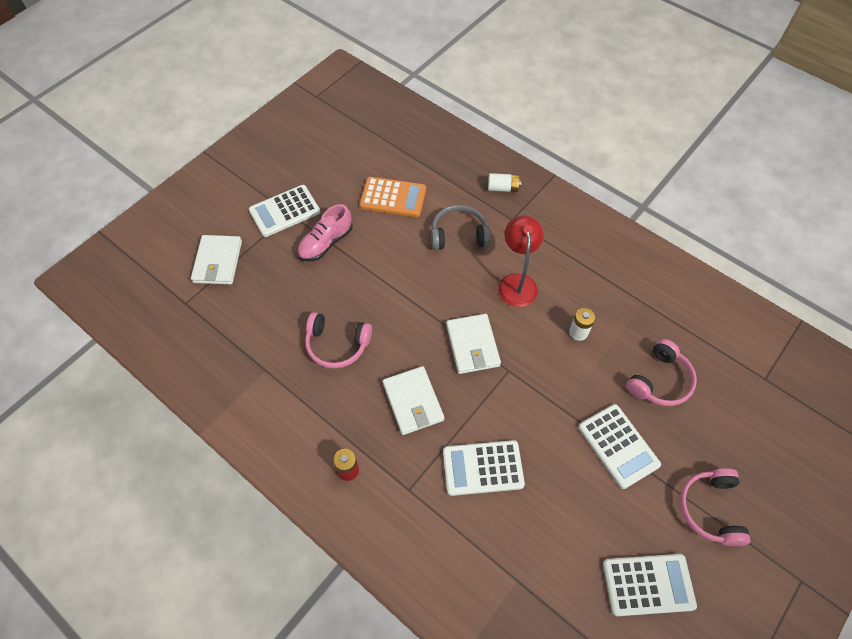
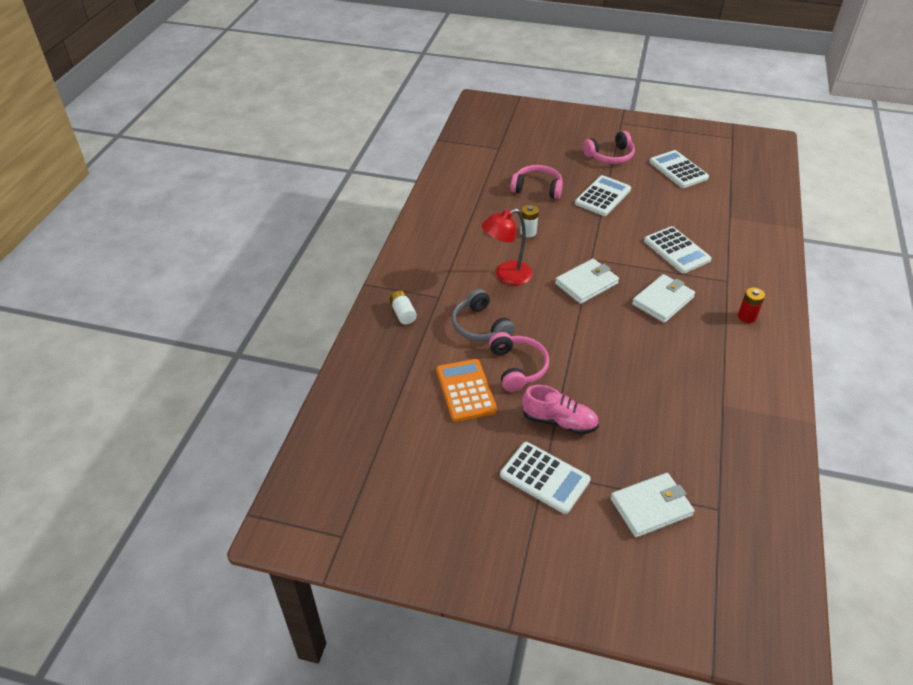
camera: 115 degrees left, 15 degrees down
(337, 345) = (657, 366): pink headphones -> pink headphones (518, 367)

